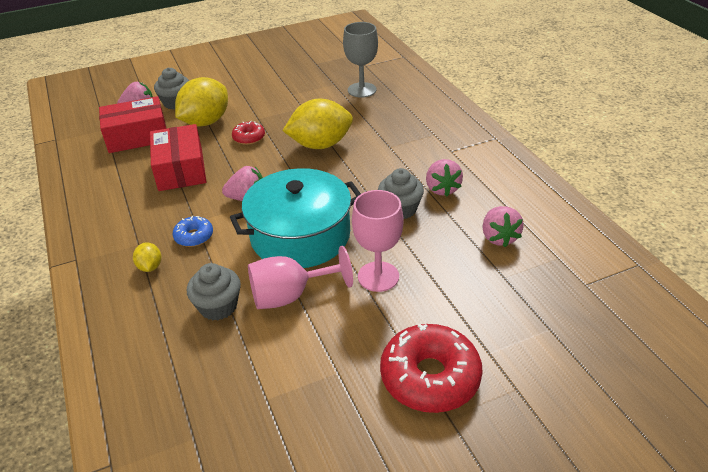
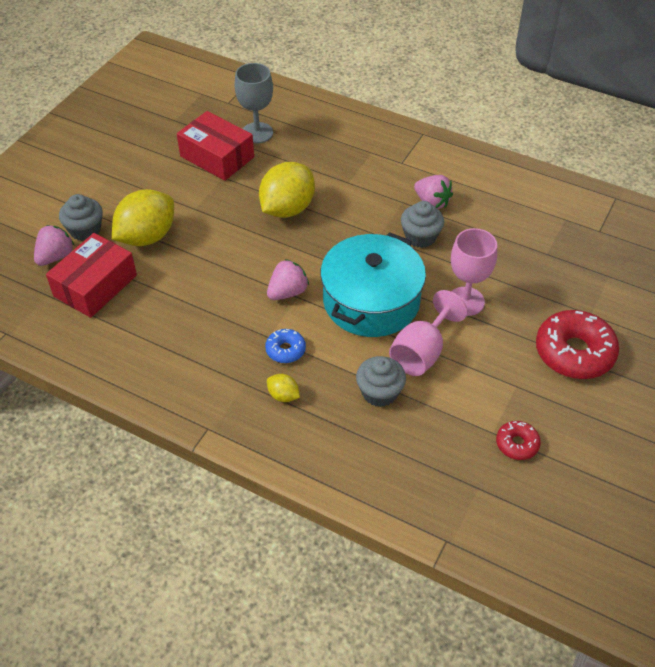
camera: 40 degrees left, 10 degrees up
(181, 169) = (189, 297): red box -> red box (217, 157)
(206, 122) = (147, 237): yellow lemon -> yellow lemon turned 45 degrees clockwise
(249, 138) = (212, 233): red donut -> red donut (517, 444)
(499, 237) = (513, 224): pink strawberry -> none

